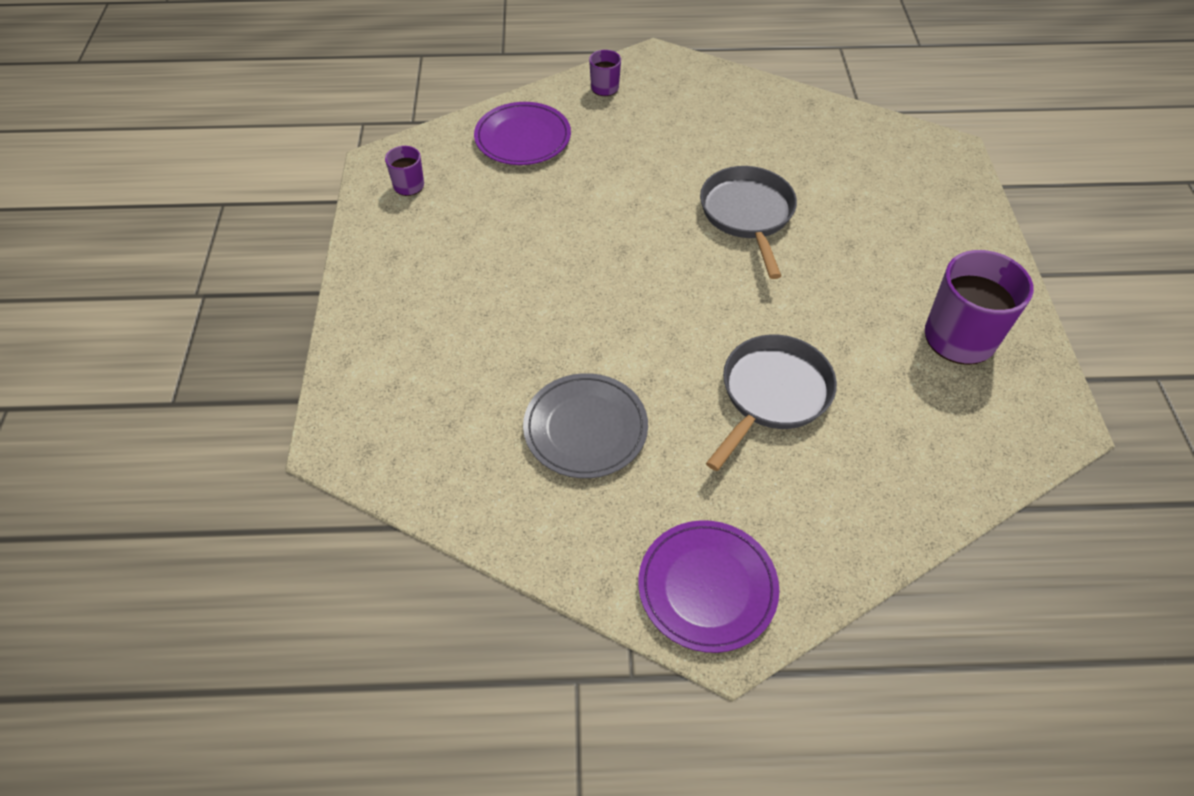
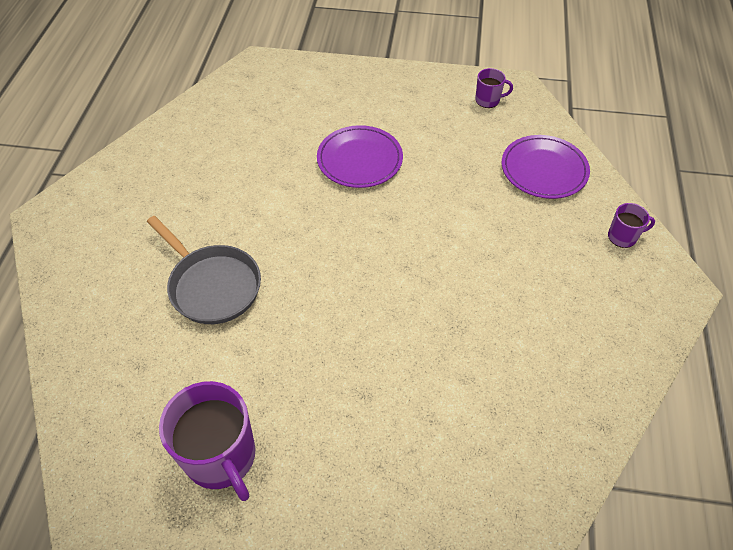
camera: 100 degrees right, 0 degrees up
(585, 428) = (224, 172): grey plate -> none
(707, 587) = (81, 214): purple plate -> purple plate (359, 160)
(747, 215) = (420, 317): grey pan -> none

